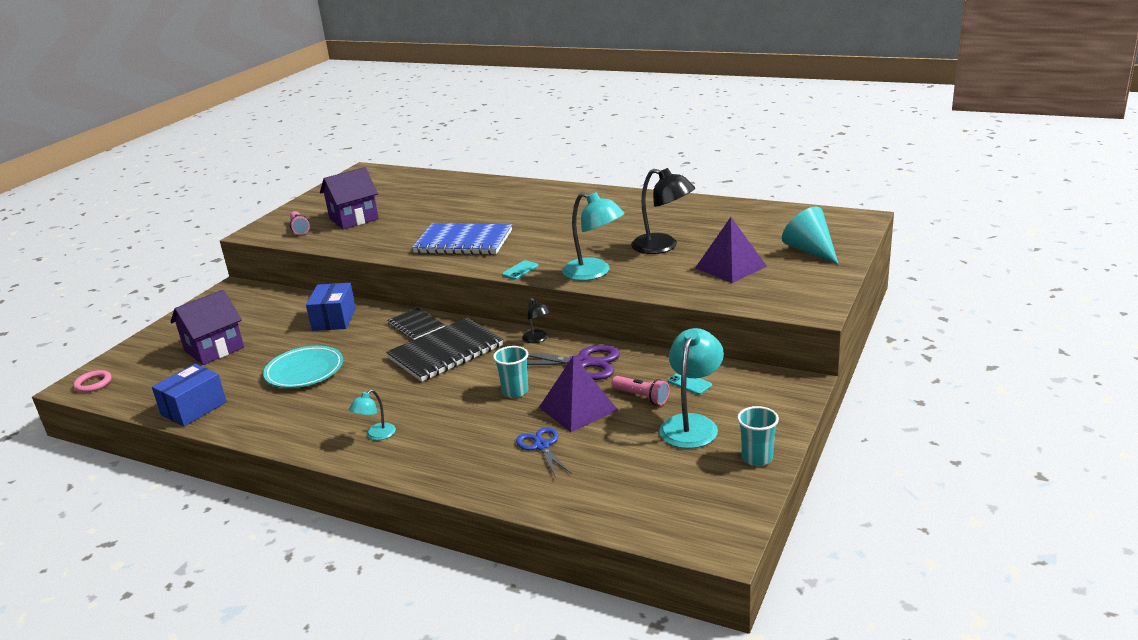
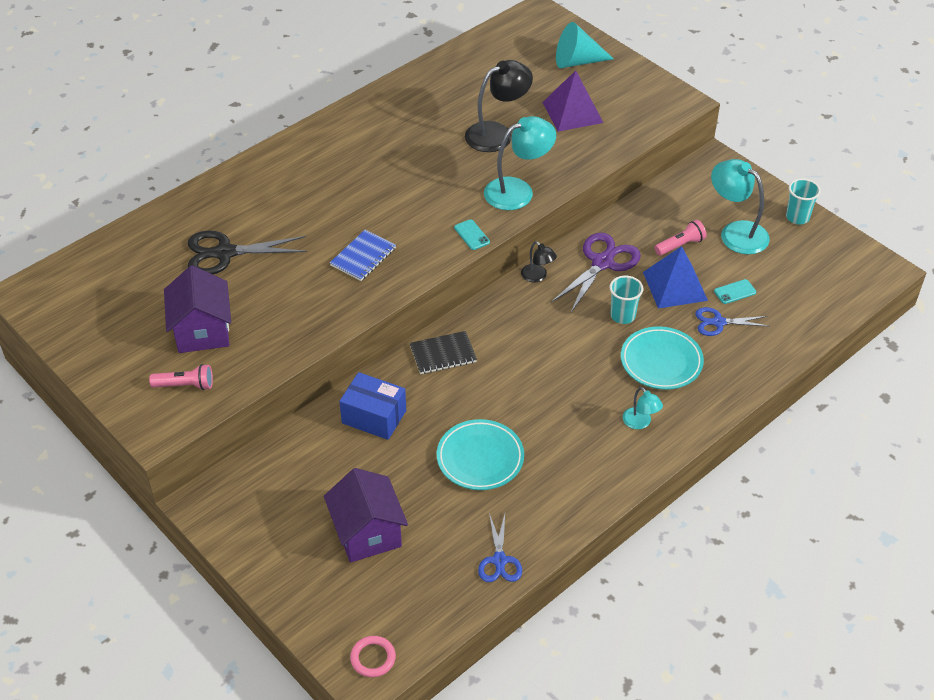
camera: 70 degrees left, 20 degrees up
(194, 408) = (499, 560): blue box -> blue scissors
(436, 203) = (225, 253): none -> black scissors
(446, 352) = (517, 344): black notebook -> none
(463, 242) = (363, 257): blue notebook -> blue notebook, size x0.57
(464, 426) = (661, 361): none -> turquoise plate
(537, 339) = (537, 276): black lamp -> black lamp turned 60 degrees clockwise
(578, 408) = (675, 286): purple pyramid -> blue pyramid
(689, 383) = (676, 213): turquoise phone -> turquoise phone (735, 292)

